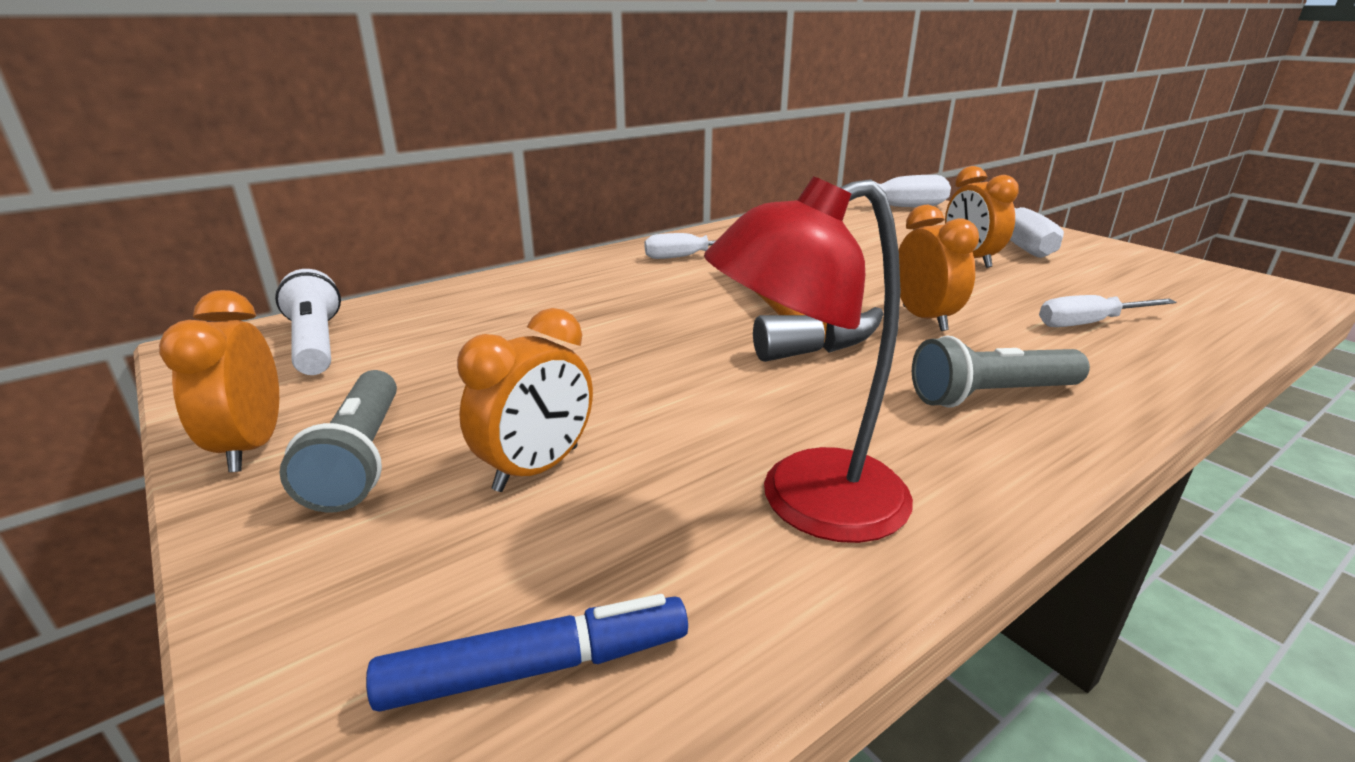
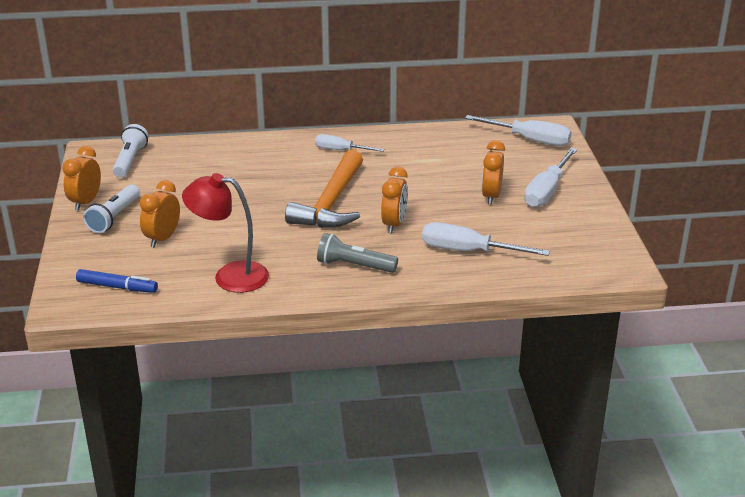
camera: 30 degrees right, 5 degrees up
(360, 458) = (114, 217): grey flashlight -> white flashlight
(537, 469) = (162, 238): orange clock -> orange clock turned 135 degrees clockwise
(1088, 323) = (468, 251): white screwdriver -> white screwdriver, size x1.55

